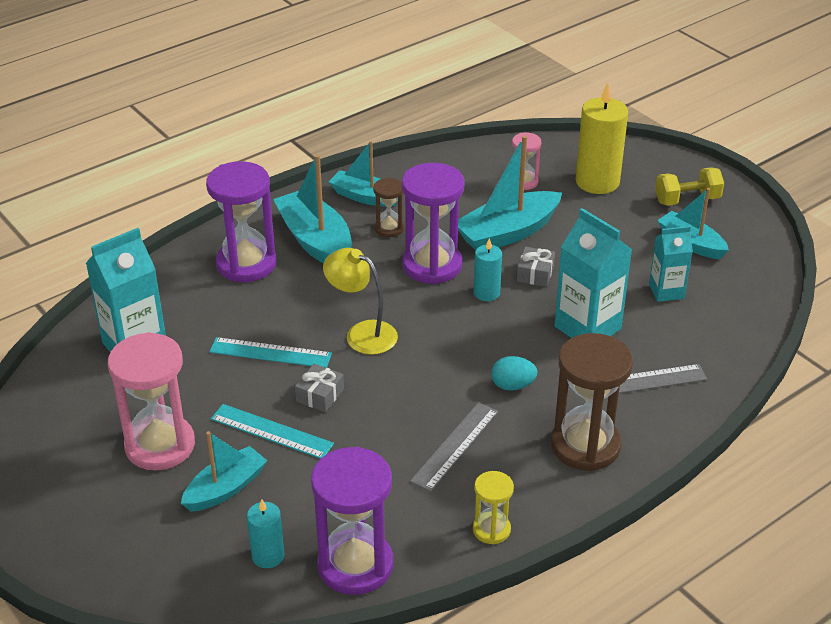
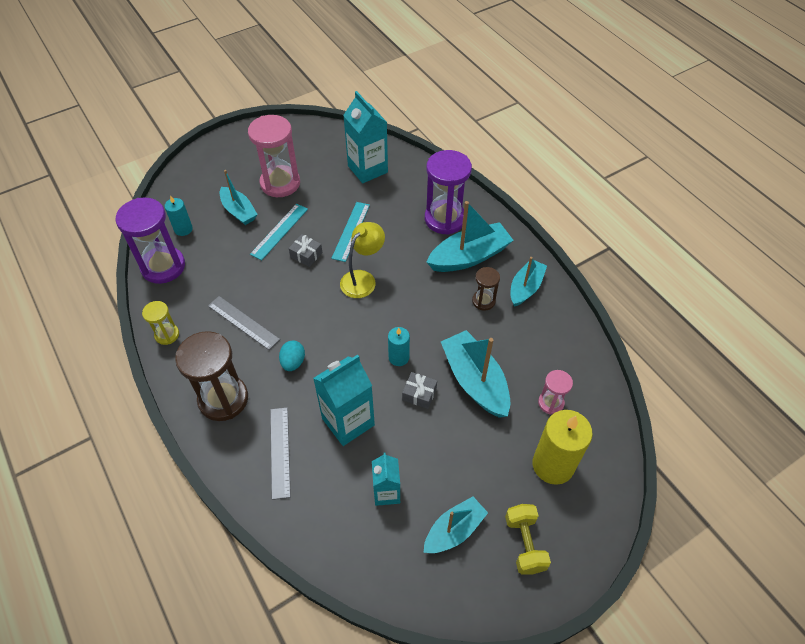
camera: 95 degrees right, 15 degrees up
(432, 265) = (436, 325): purple hourglass -> none

